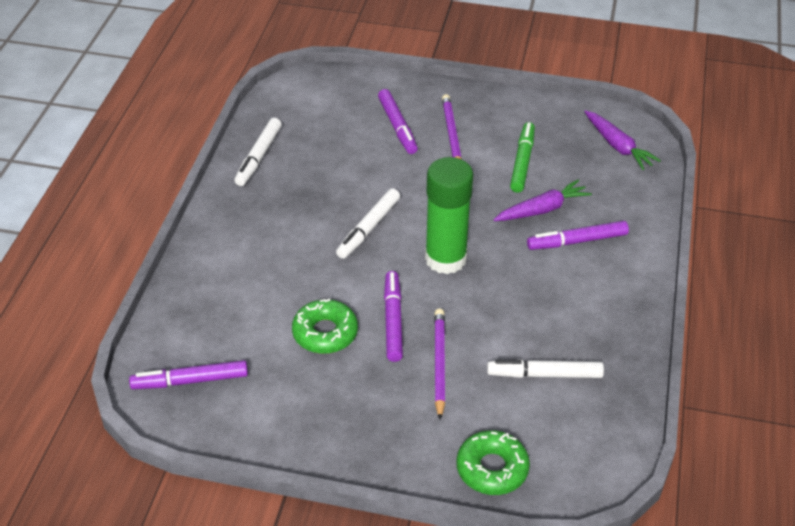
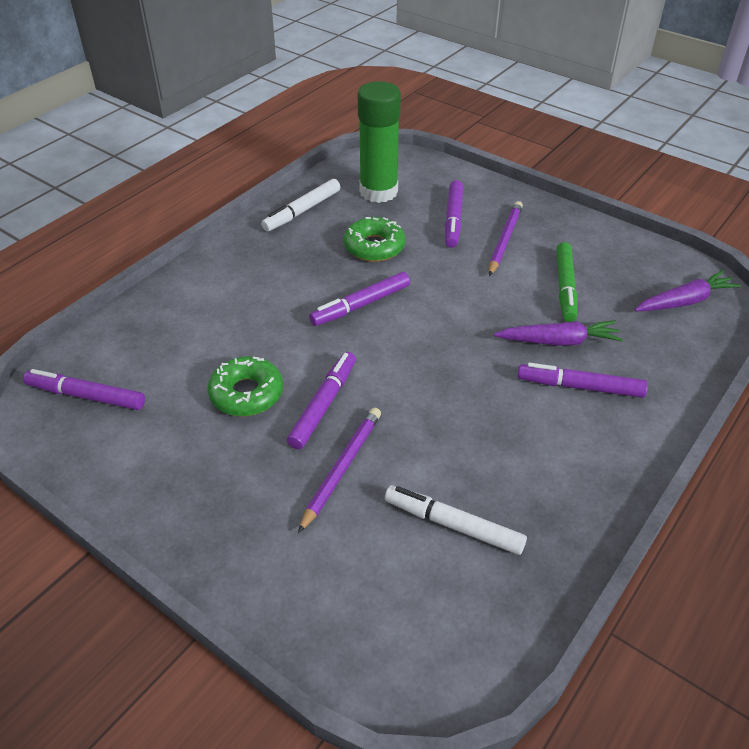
camera: 25 degrees right, 0 degrees up
(368, 228) = (360, 305): white marker -> purple marker
(445, 259) = (420, 359): green glue stick -> green glue stick (378, 191)
(492, 468) = (322, 616): green donut -> green donut (374, 247)
(522, 162) = (565, 287): green marker -> green marker turned 150 degrees clockwise
(618, 146) = (685, 301): purple carrot -> purple carrot turned 105 degrees counterclockwise

